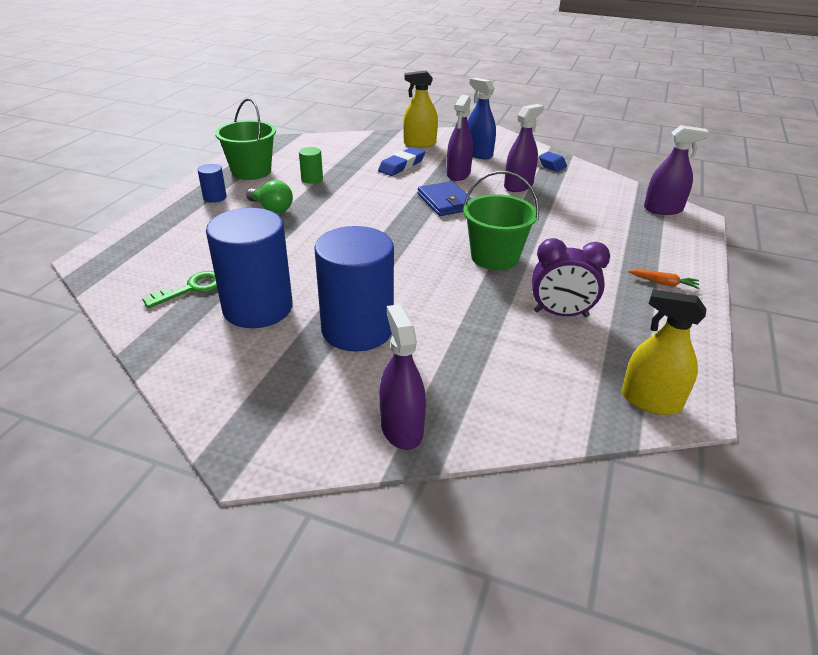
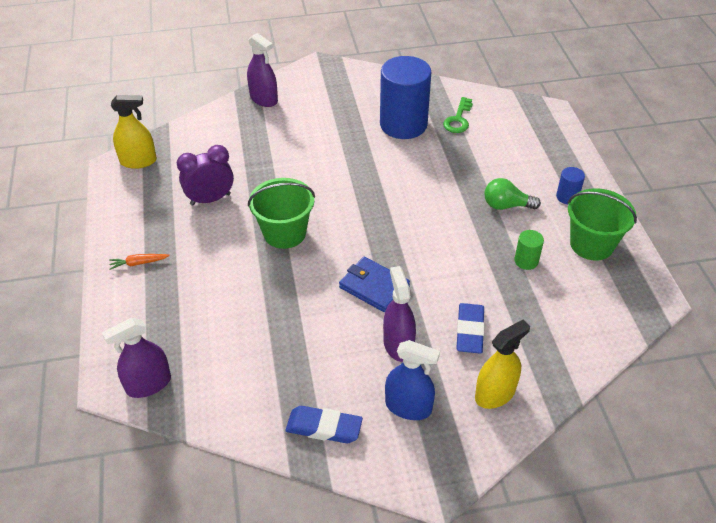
camera: 150 degrees right, 10 degrees up
(357, 329) = (331, 136): blue cylinder -> none
(518, 186) = (321, 354): purple spray bottle -> none

